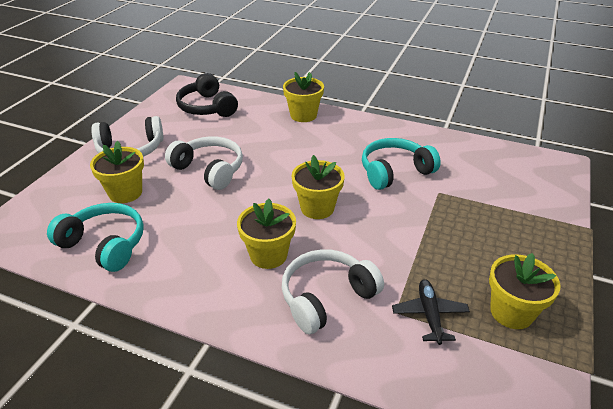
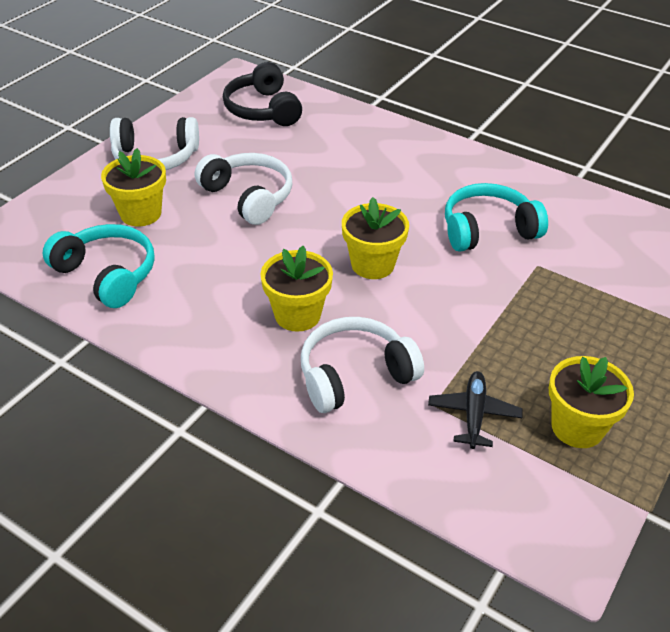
camera: 10 degrees right, 5 degrees up
(303, 115) = (388, 136): yellow flower pot -> none

